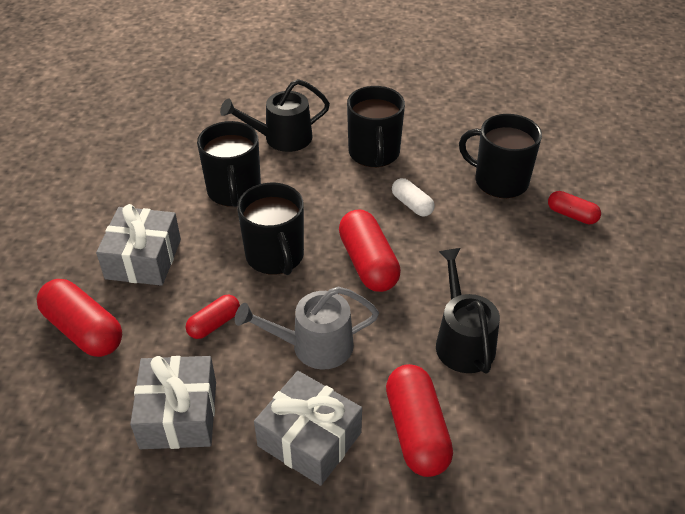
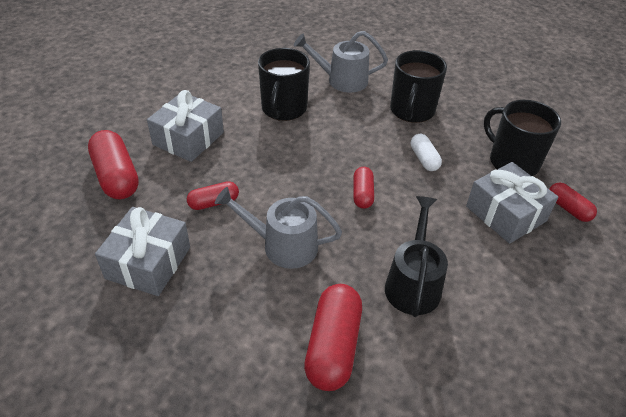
camera: 20 degrees right, 0 degrees up
(275, 256) = (289, 166): black mug -> none
(282, 138) = (342, 80): black watering can -> grey watering can
(309, 439) = (239, 319): grey gift -> grey gift (505, 214)
(368, 263) = (362, 194): red capsule -> red capsule, size x0.57

